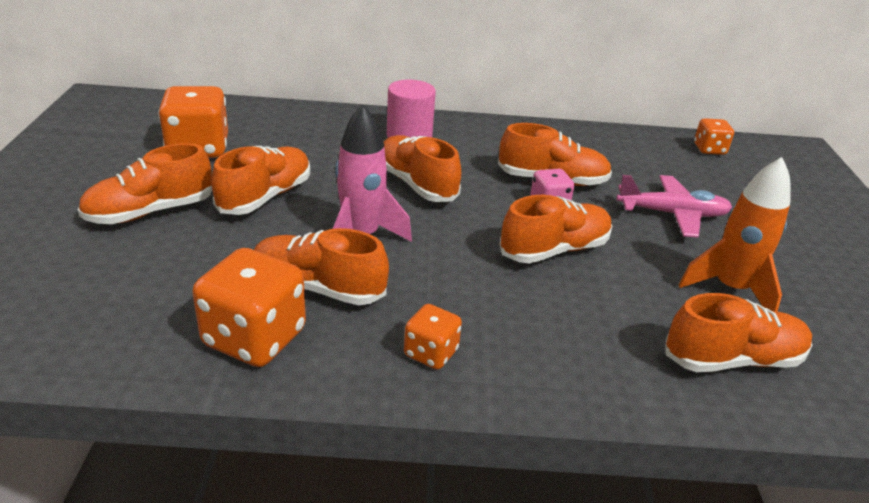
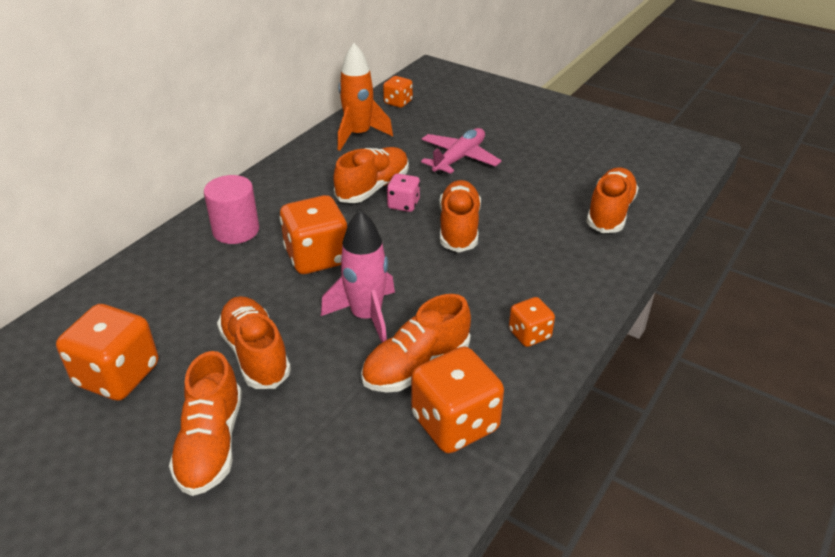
camera: 55 degrees left, 5 degrees up
(416, 184) = (317, 257): orange shoe -> orange dice
(730, 289) = (550, 178): orange rocket -> orange rocket (359, 135)

